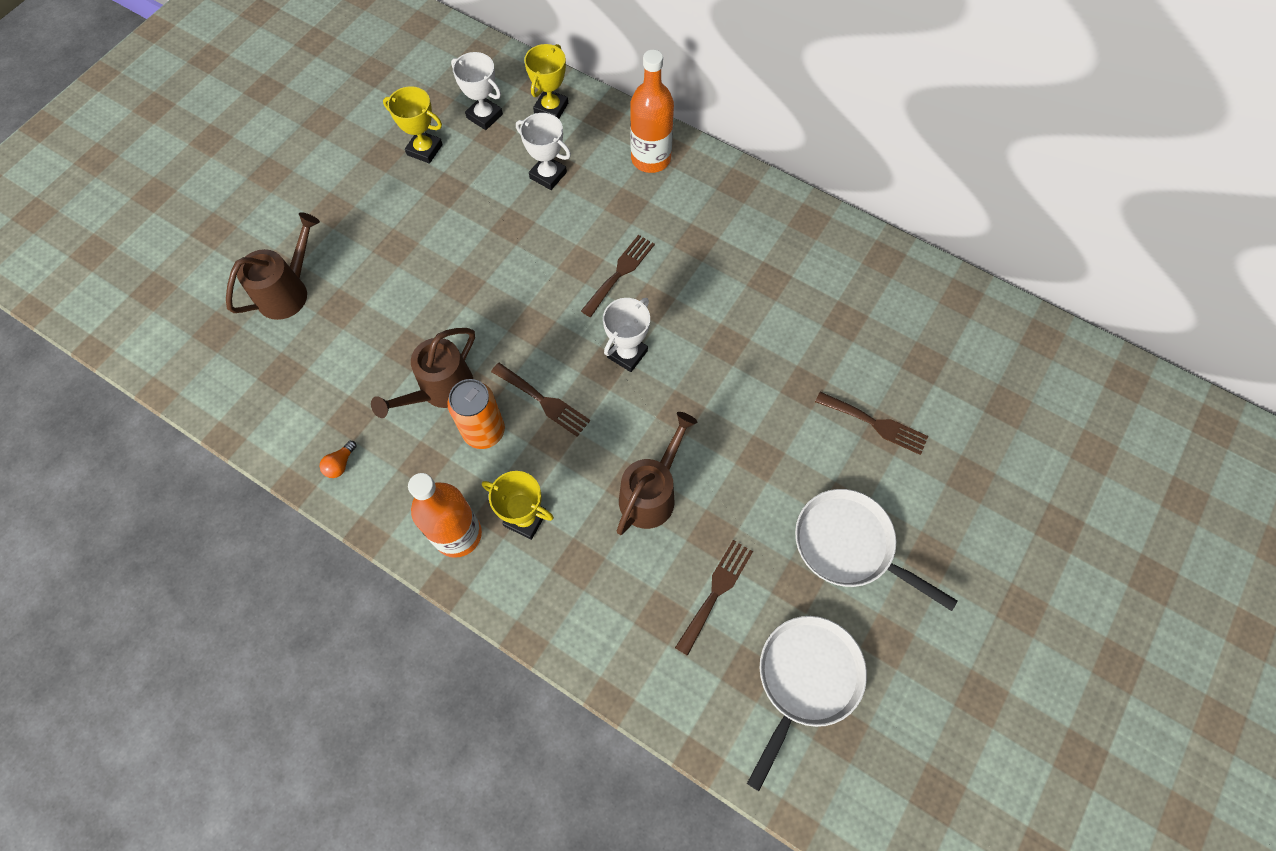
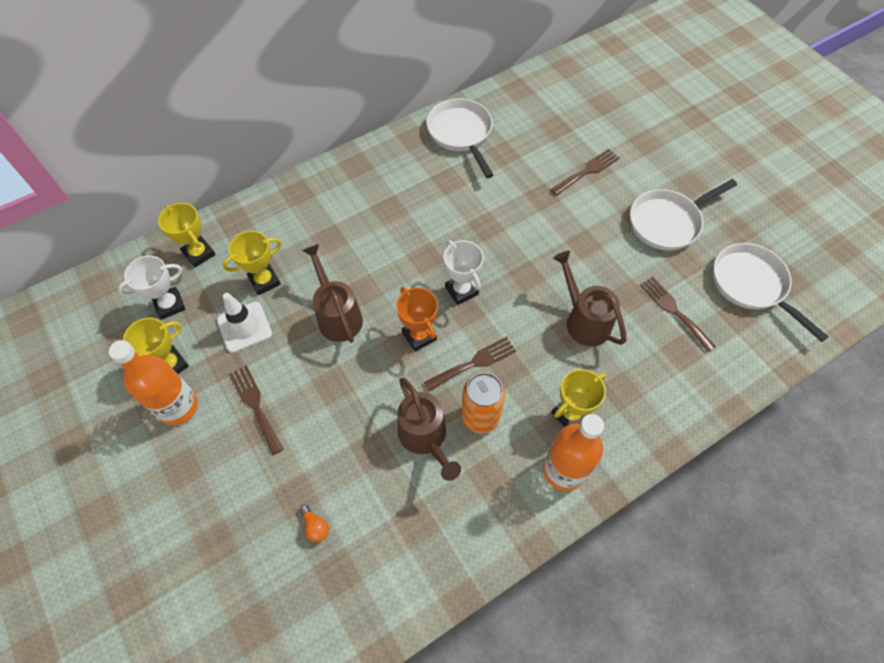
camera: 65 degrees left, 5 degrees down
(288, 291) = (249, 539): brown watering can -> brown watering can (337, 315)
(340, 464) = (457, 547): orange light bulb -> orange light bulb (315, 526)
(489, 185) = (244, 327): none -> white traffic cone
(548, 175) = (264, 281): white trophy -> yellow trophy
(551, 337) = (419, 336): none -> orange trophy
(620, 272) = (387, 267): brown fork -> brown fork (255, 405)
(650, 158) = (296, 207): orange bottle -> orange bottle (178, 407)
(847, 266) = (461, 134): none -> white pan

